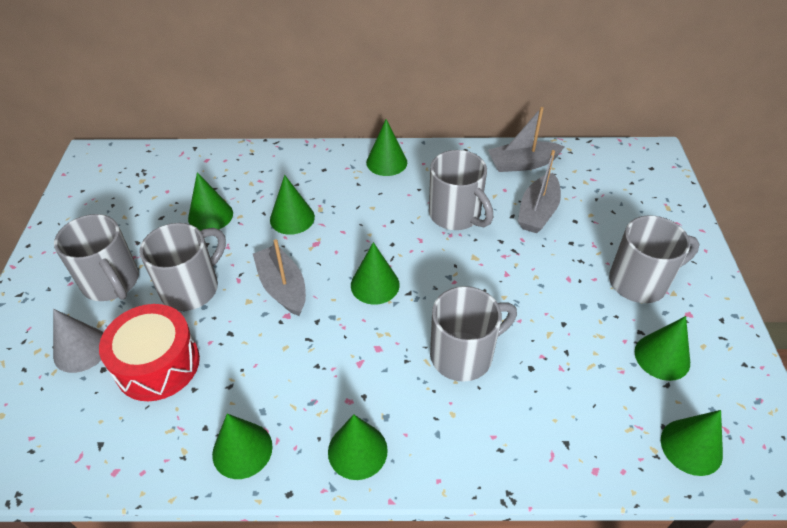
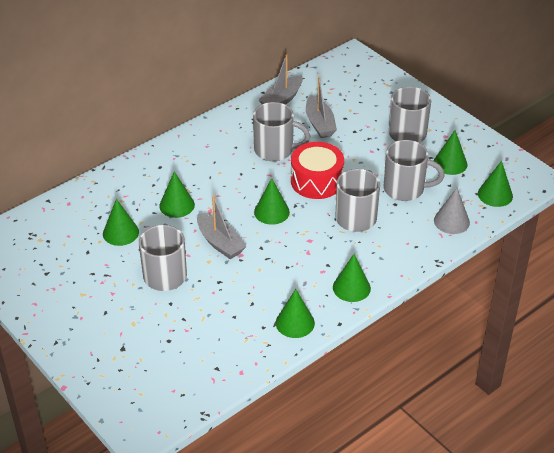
camera: 40 degrees left, 5 degrees down
(81, 349) = (141, 341): grey cone -> grey cone (451, 221)
(112, 282) = (109, 301): grey mug -> grey mug (405, 189)
(157, 364) = (198, 319): red drum -> red drum (316, 181)
(283, 287) = (220, 243): grey boat -> grey boat turned 150 degrees counterclockwise
(386, 162) = (196, 141): green cone -> none

